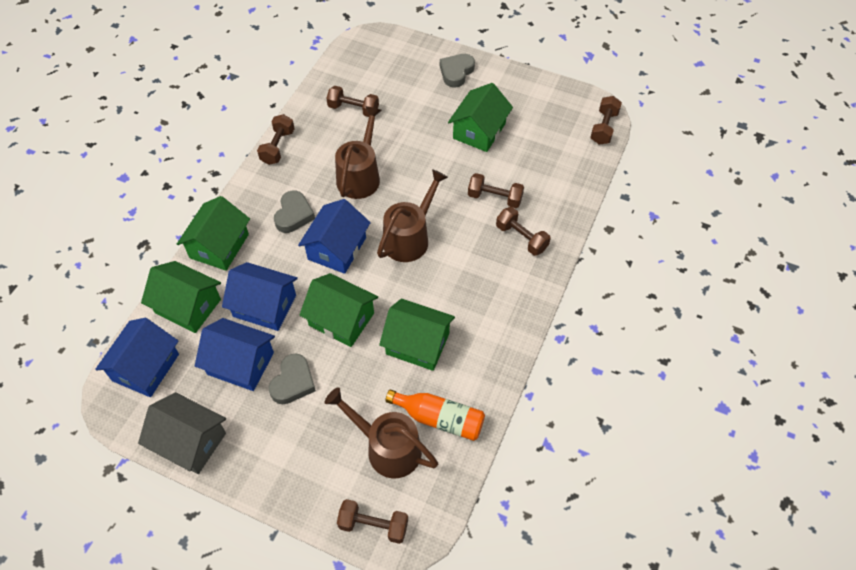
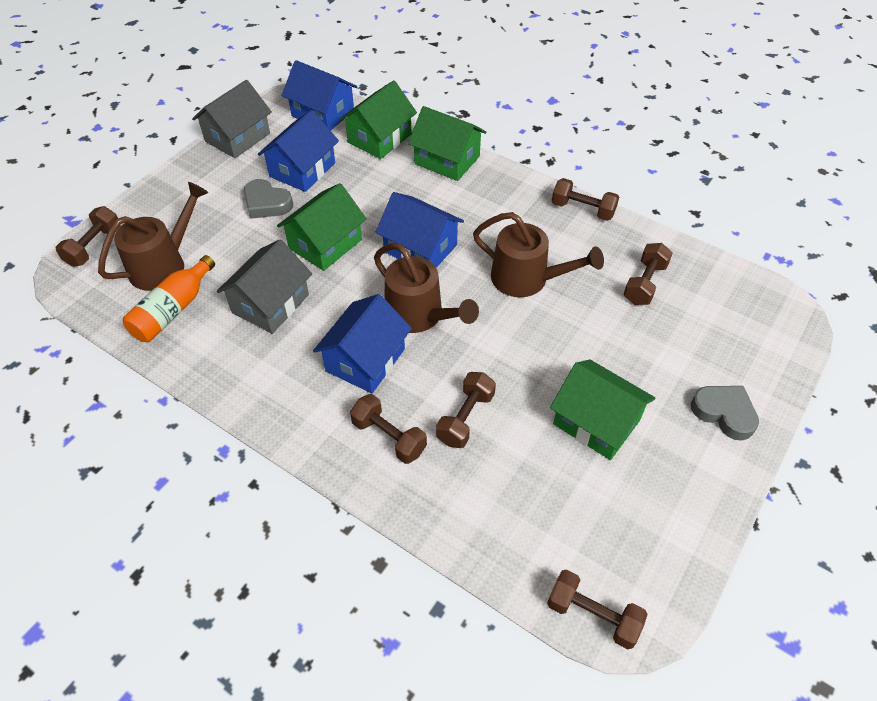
camera: 100 degrees right, 5 degrees down
(264, 306) = (362, 188): blue house -> blue house (365, 360)
(294, 215) = (477, 217): grey heart -> none
(417, 344) = (270, 303): green house -> grey house
(521, 238) = (389, 437): brown dumbbell -> brown dumbbell turned 75 degrees clockwise

